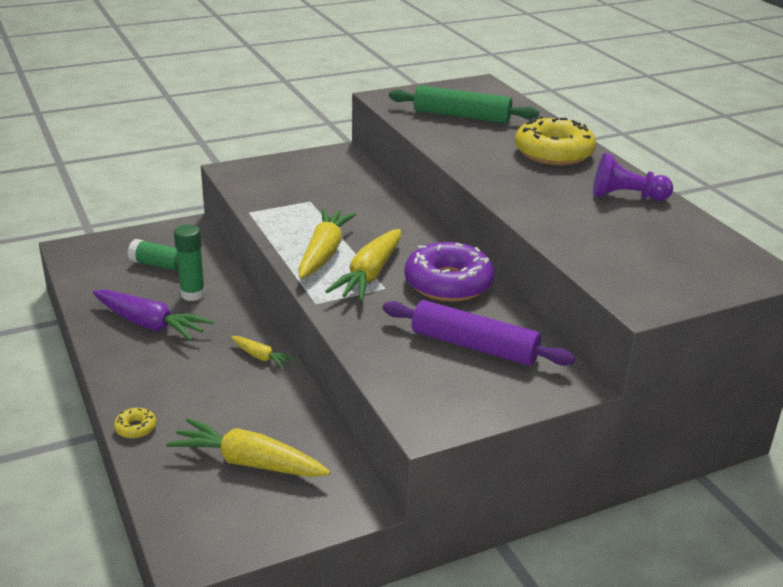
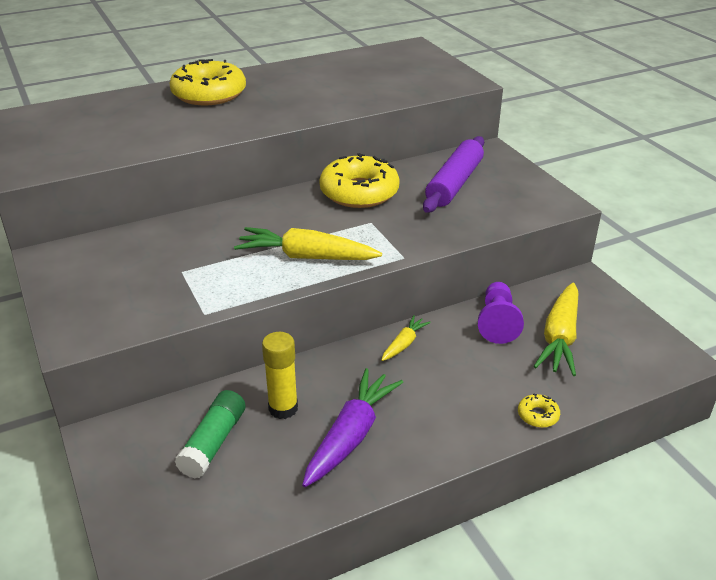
camera: 90 degrees left, 5 degrees up
(192, 294) = (283, 408): green glue stick -> yellow glue stick
(369, 275) = (348, 230): yellow carrot -> none
(448, 283) = (359, 192): purple donut -> yellow donut
(461, 116) = (104, 130): green rolling pin -> none
(626, 196) = (300, 74): purple pawn -> purple pawn (497, 322)

